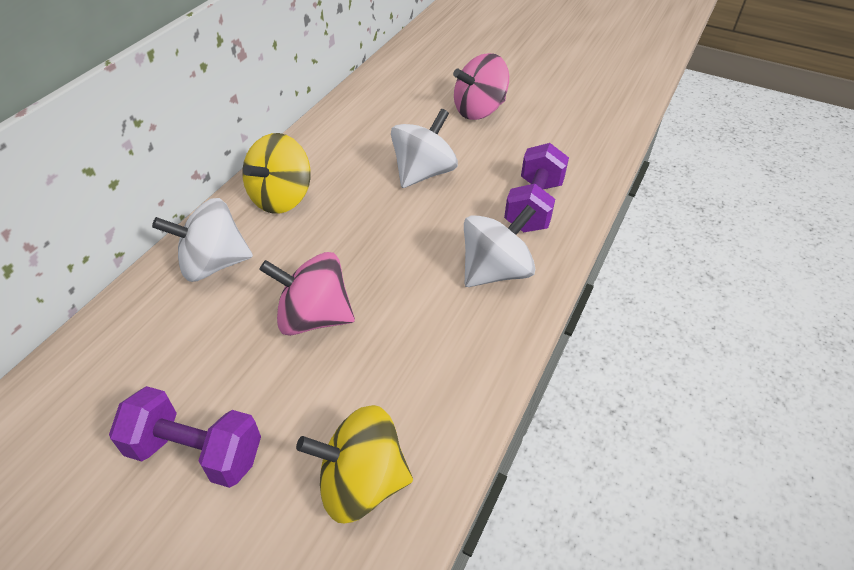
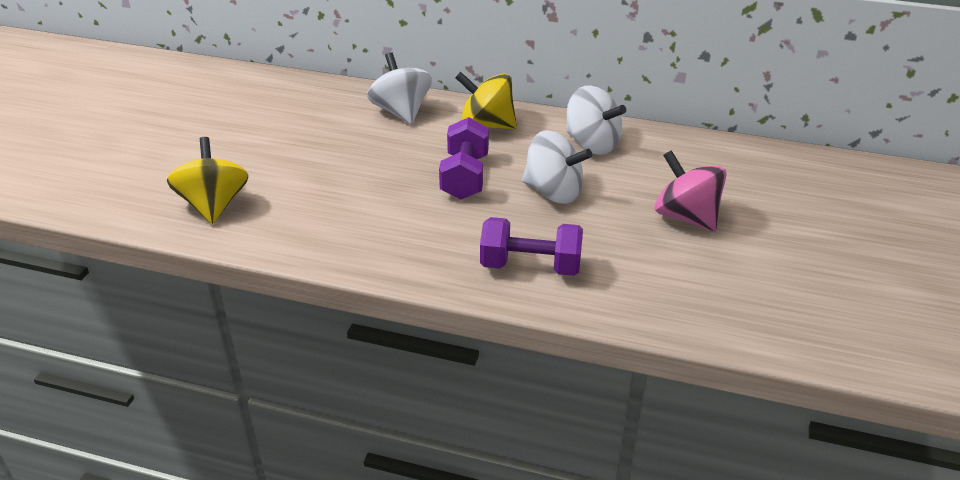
camera: 80 degrees right, 10 degrees down
(196, 452) = (239, 141): purple dumbbell -> purple dumbbell (465, 177)
(314, 317) = (355, 163): pink spinning top -> none
(495, 271) = (427, 248): white spinning top -> white spinning top (592, 144)

